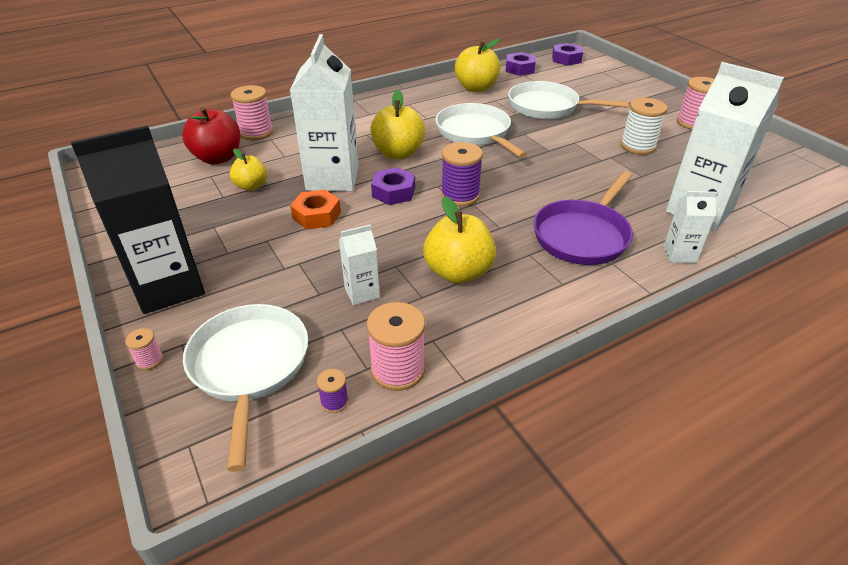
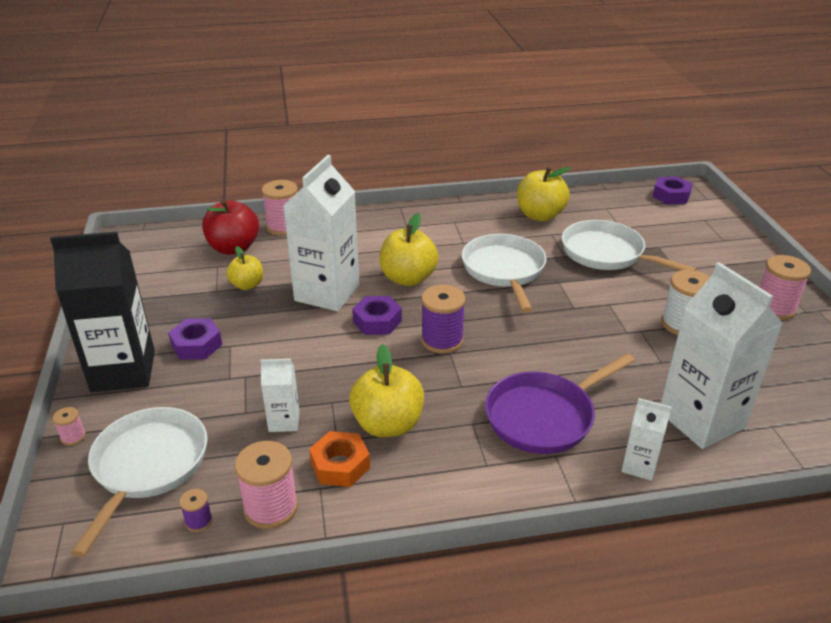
camera: 20 degrees right, 5 degrees down
(316, 215) = (289, 330): orange nut -> orange nut (340, 465)
(519, 69) = (606, 199): purple nut -> purple nut (196, 345)

